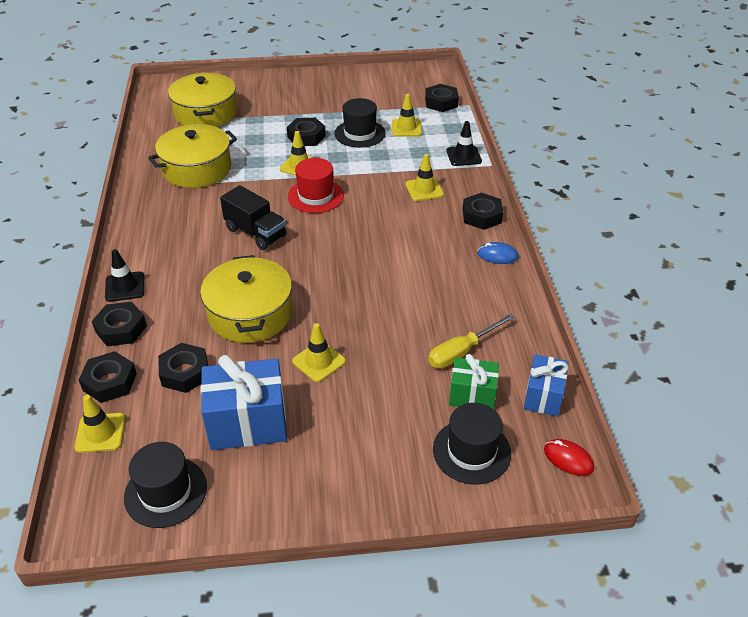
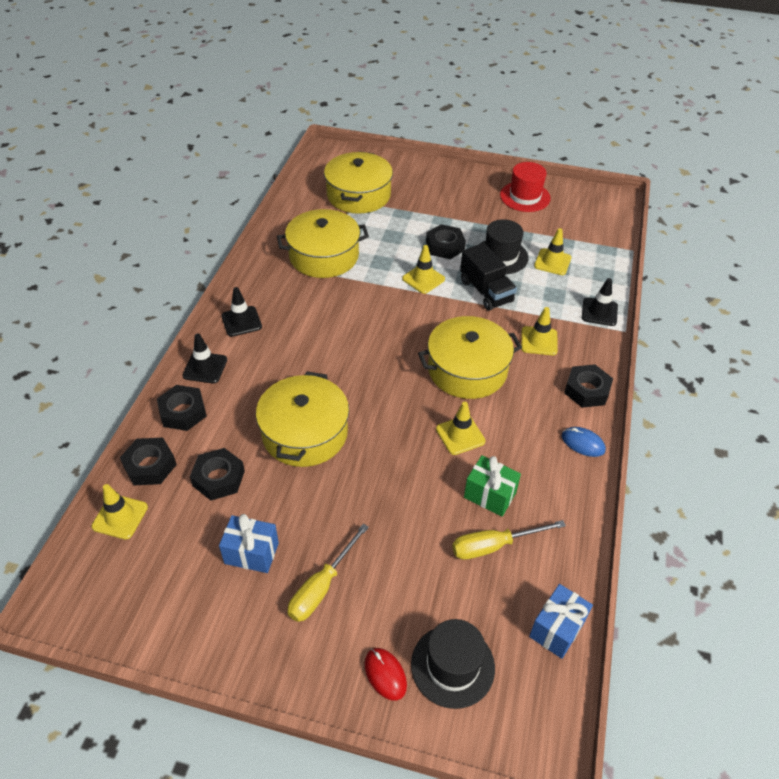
camera: 20 degrees right, 5 degrees up
(142, 240) = (241, 321): none -> black traffic cone
(165, 492) = (149, 600): black hat -> none
(248, 423) = (251, 553): blue gift -> blue gift, size x0.61
(256, 233) = (348, 344): black truck -> black truck (486, 291)
(315, 196) = (424, 318): red hat -> red hat (525, 197)
(319, 361) = (346, 508): yellow traffic cone -> yellow traffic cone (460, 435)
(327, 429) = (321, 587): none -> yellow screwdriver
(373, 226) = (467, 370): none -> yellow pot
(441, 102) = (603, 240): black nut -> none
(472, 395) = (482, 601): green gift -> green gift (490, 495)
(568, 459) = (550, 713): red mouse -> red mouse (385, 674)

